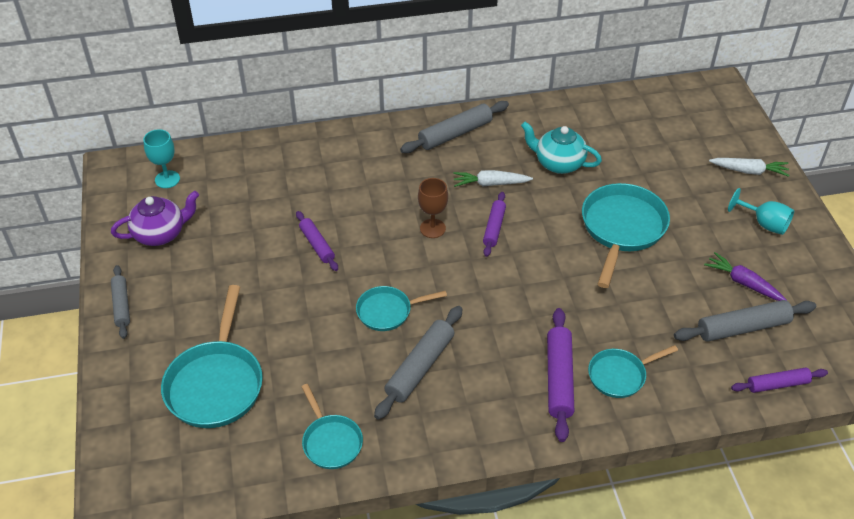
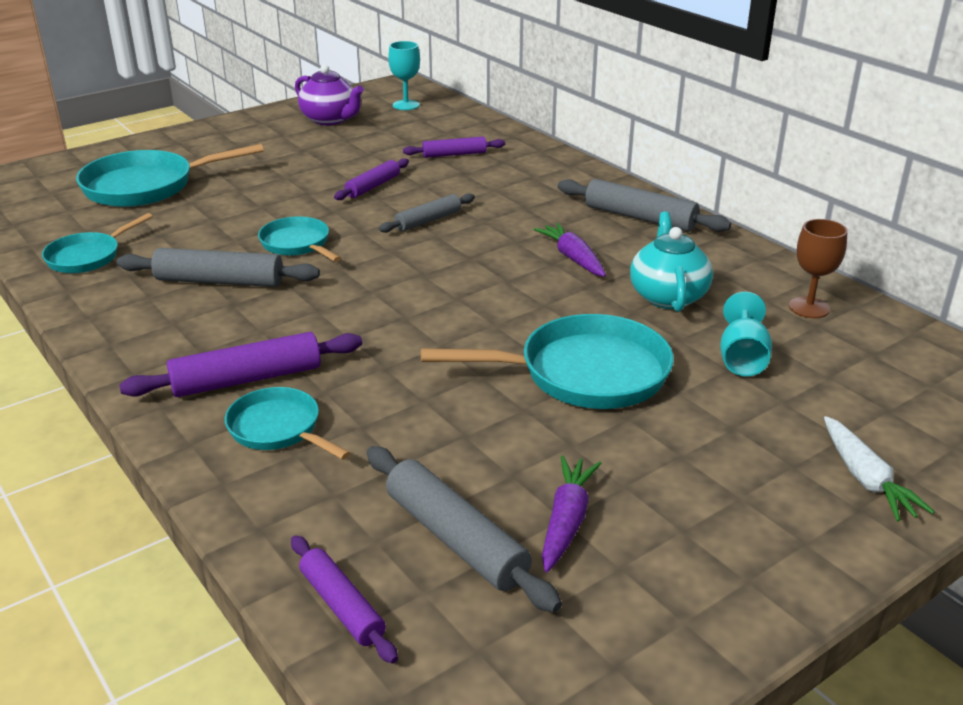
camera: 65 degrees right, 15 degrees down
(121, 305) = (226, 128): grey rolling pin -> grey rolling pin (428, 220)
(432, 228) = (455, 240): brown goblet -> brown goblet (809, 308)
(490, 184) = (573, 258): white carrot -> purple carrot
(494, 228) = (493, 277): purple rolling pin -> purple rolling pin (454, 154)
(764, 223) = (743, 521): turquoise goblet -> turquoise goblet (742, 358)

